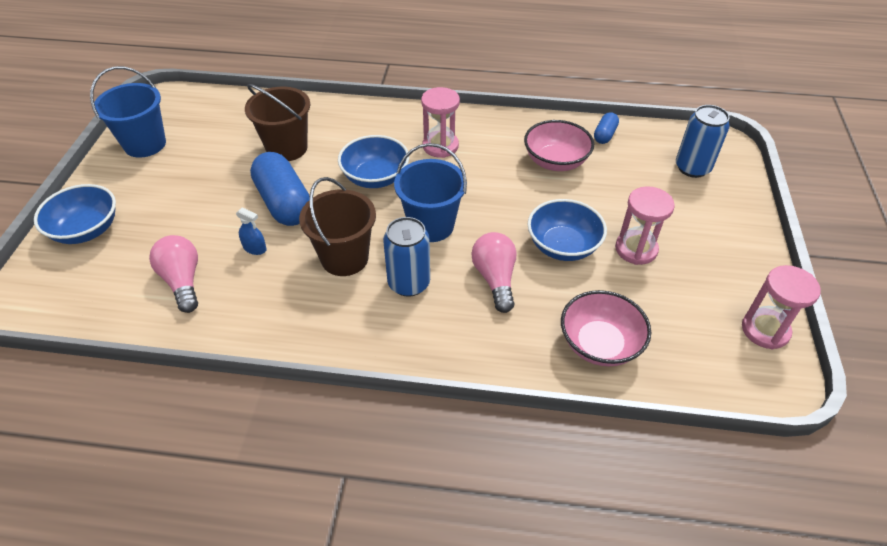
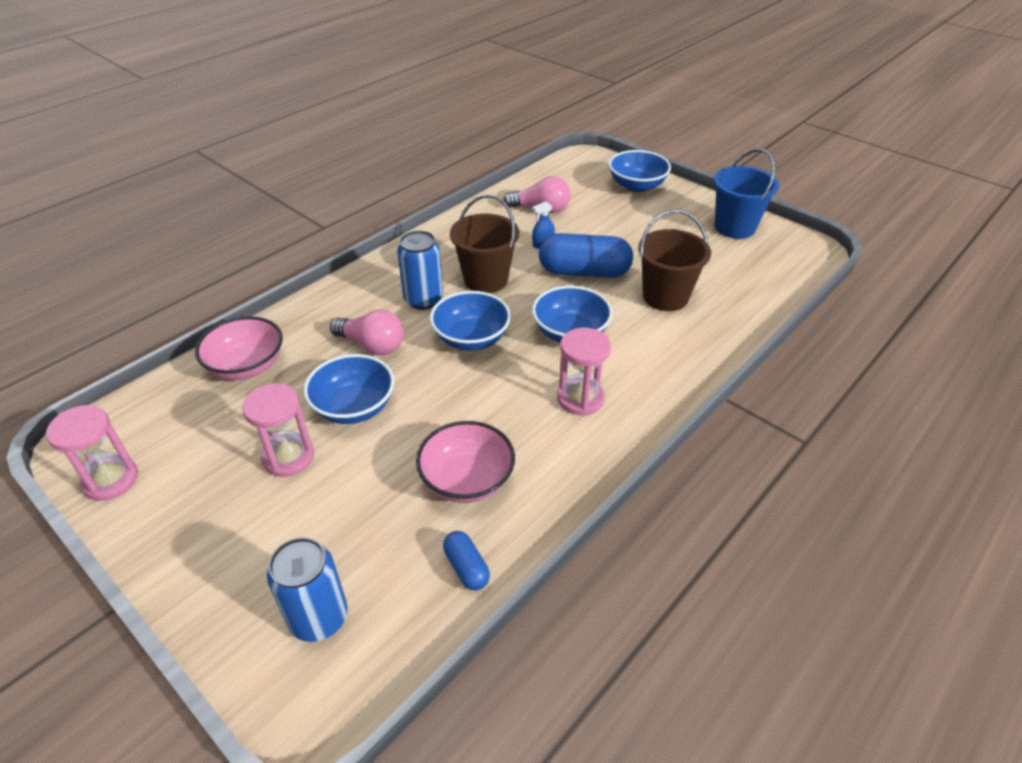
camera: 125 degrees right, 5 degrees down
(431, 225) = (471, 338): blue bucket -> blue bowl

